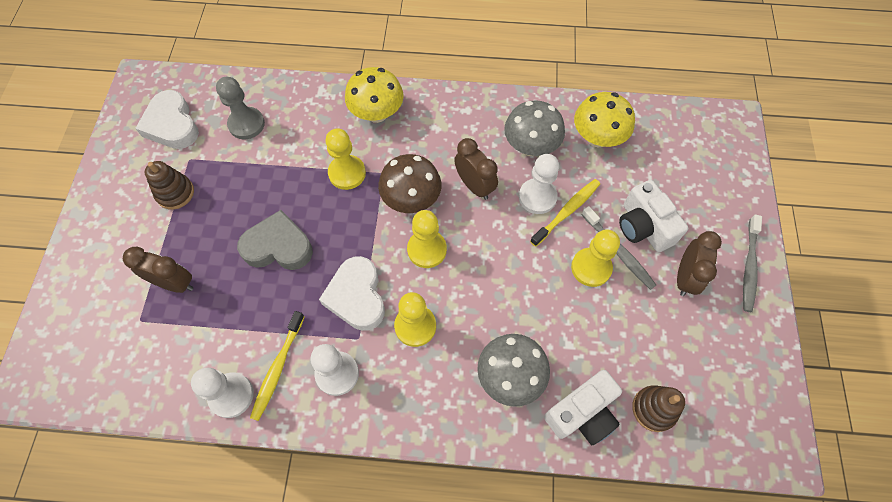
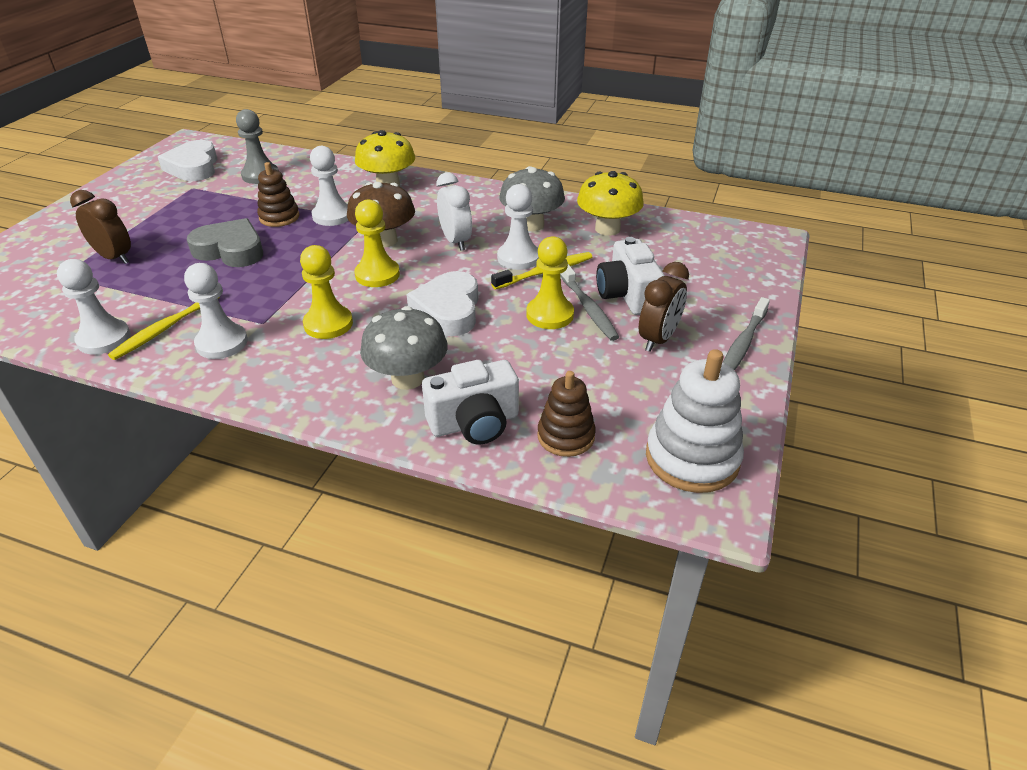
camera: 15 degrees right, 25 degrees down
(175, 193) = (162, 205): brown stacking toy -> brown stacking toy (279, 217)
(347, 173) = (332, 216): yellow pawn -> white pawn
(356, 296) = (282, 294): white heart -> white heart (448, 310)
(474, 186) = (456, 241): brown clock -> white clock
(749, 407) = (692, 458): none -> white stacking toy

